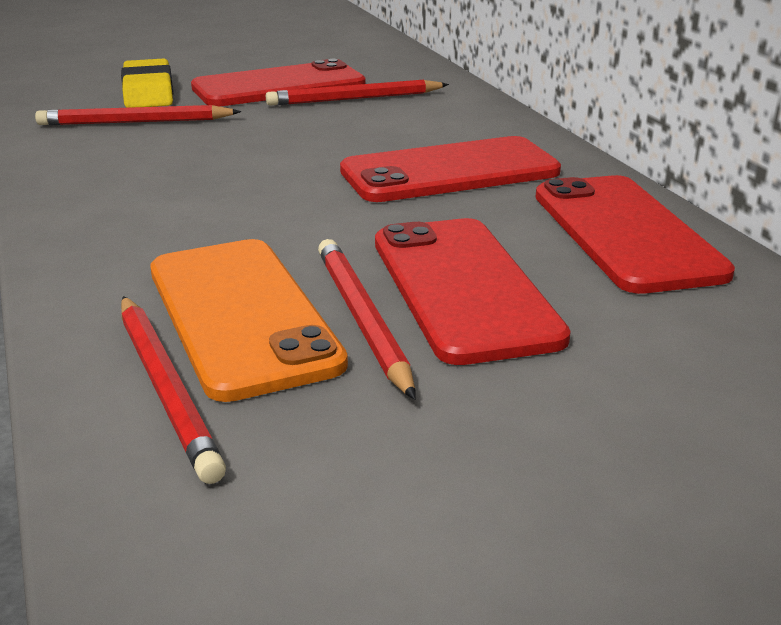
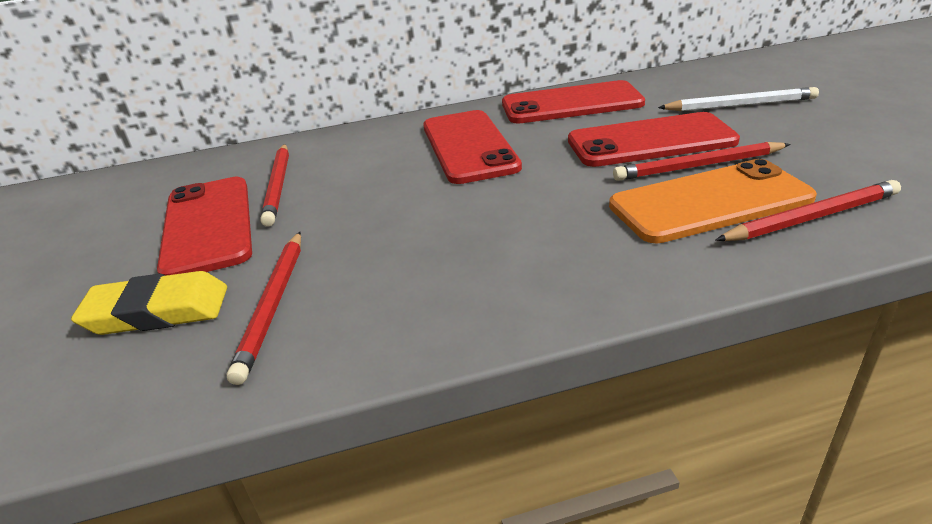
camera: 80 degrees left, 5 degrees up
(654, 391) = (739, 105): none -> white pencil

